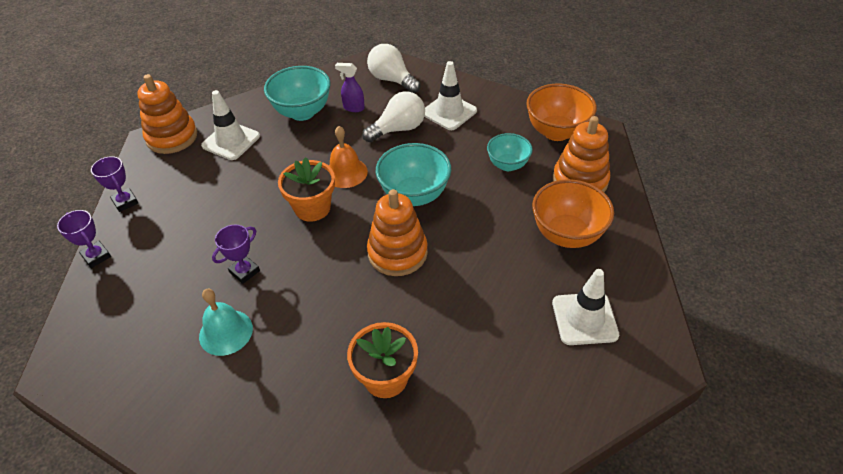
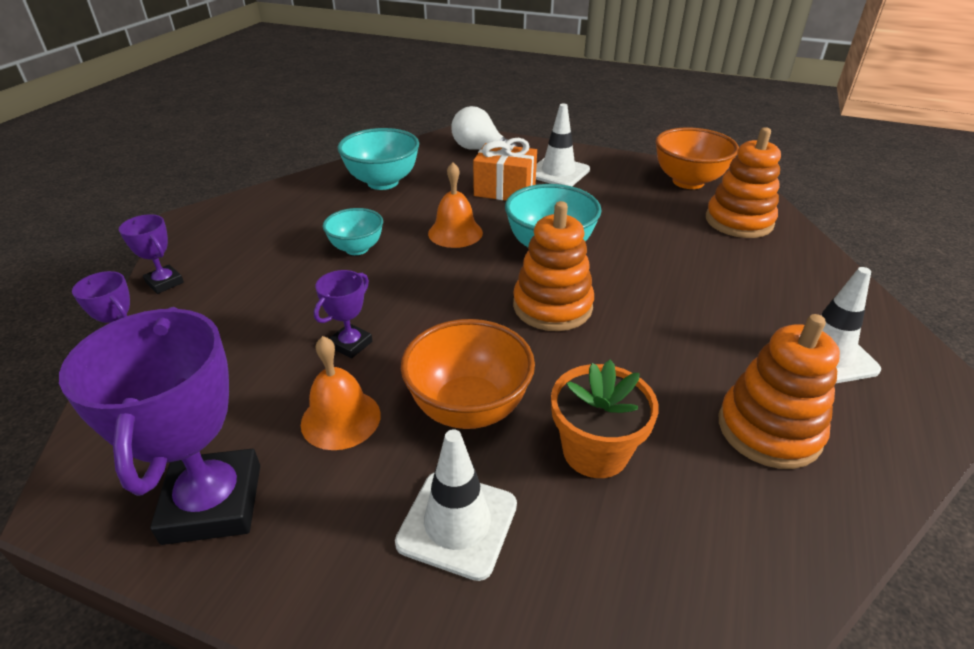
camera: 10 degrees left, 10 degrees down
(137, 384) = (213, 503): none -> purple trophy
(172, 137) = (220, 214): orange stacking toy -> orange stacking toy (769, 430)
(226, 332) = (341, 419): turquoise bell -> orange bell
(231, 141) = (299, 213): white traffic cone -> white traffic cone (457, 523)
(312, 208) = (424, 270): orange flower pot -> none
(353, 108) = (444, 175): purple spray bottle -> none
(398, 129) = (505, 190): white light bulb -> orange gift
(507, 165) = (648, 213): turquoise bowl -> turquoise bowl (357, 249)
(566, 234) = (752, 271): orange bowl -> orange bowl (469, 408)

